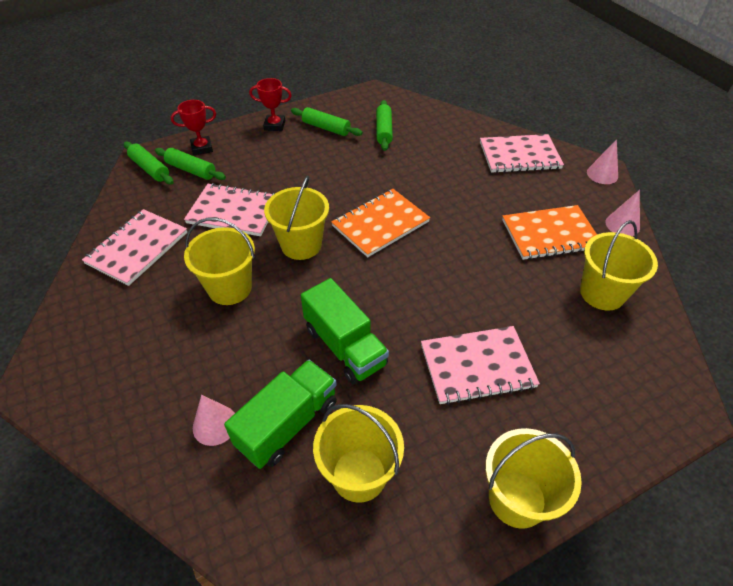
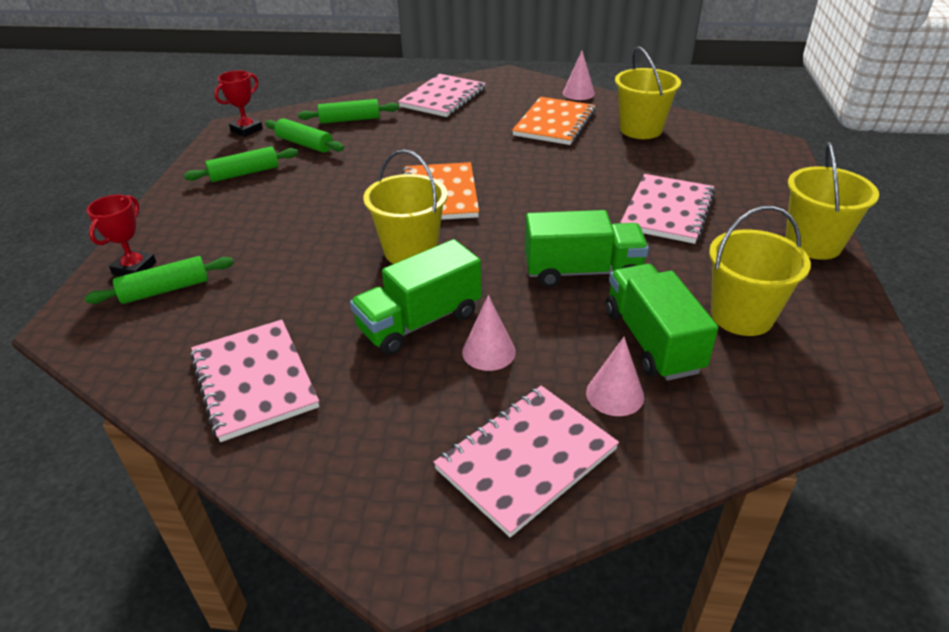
camera: 55 degrees left, 10 degrees down
(150, 169) = (105, 325): green rolling pin -> green rolling pin (350, 120)
(230, 288) = (419, 322): yellow bucket -> green truck
(234, 211) = (294, 279): pink notebook -> pink notebook (526, 459)
(274, 125) = (183, 203): red trophy -> red trophy (246, 130)
(602, 174) = (513, 77): pink cone -> pink cone (488, 351)

